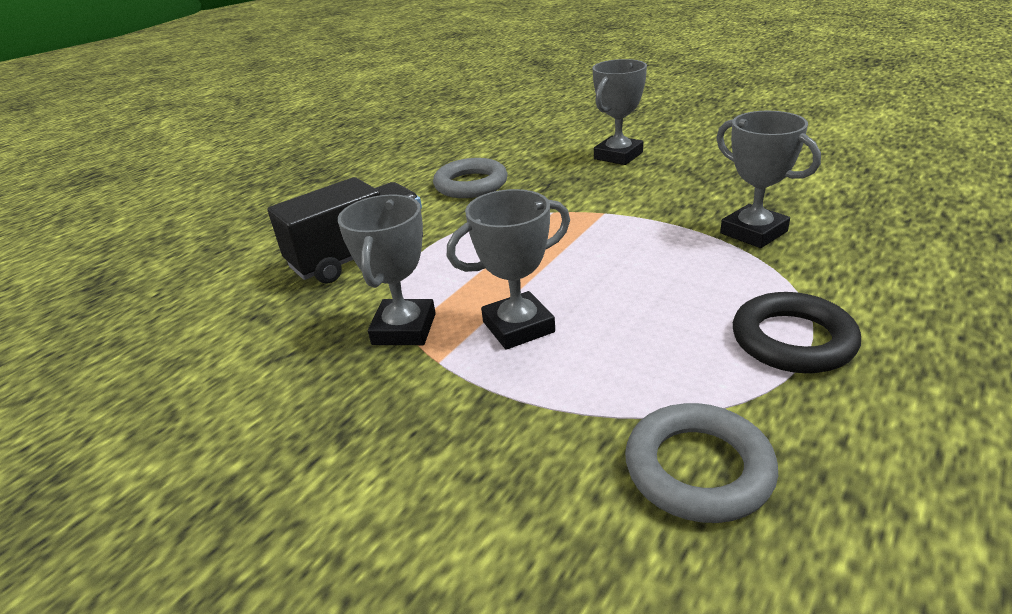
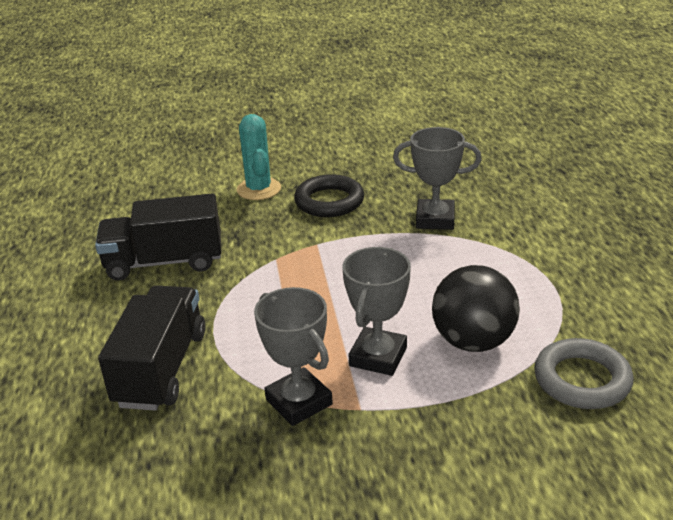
camera: 45 degrees left, 0 degrees up
(471, 184) = (164, 262): grey ring -> black truck
(618, 156) = (259, 189): grey trophy -> turquoise cactus
(628, 360) = (473, 341): none -> black ball
(792, 340) = (539, 283): black ring -> black ring (329, 201)

